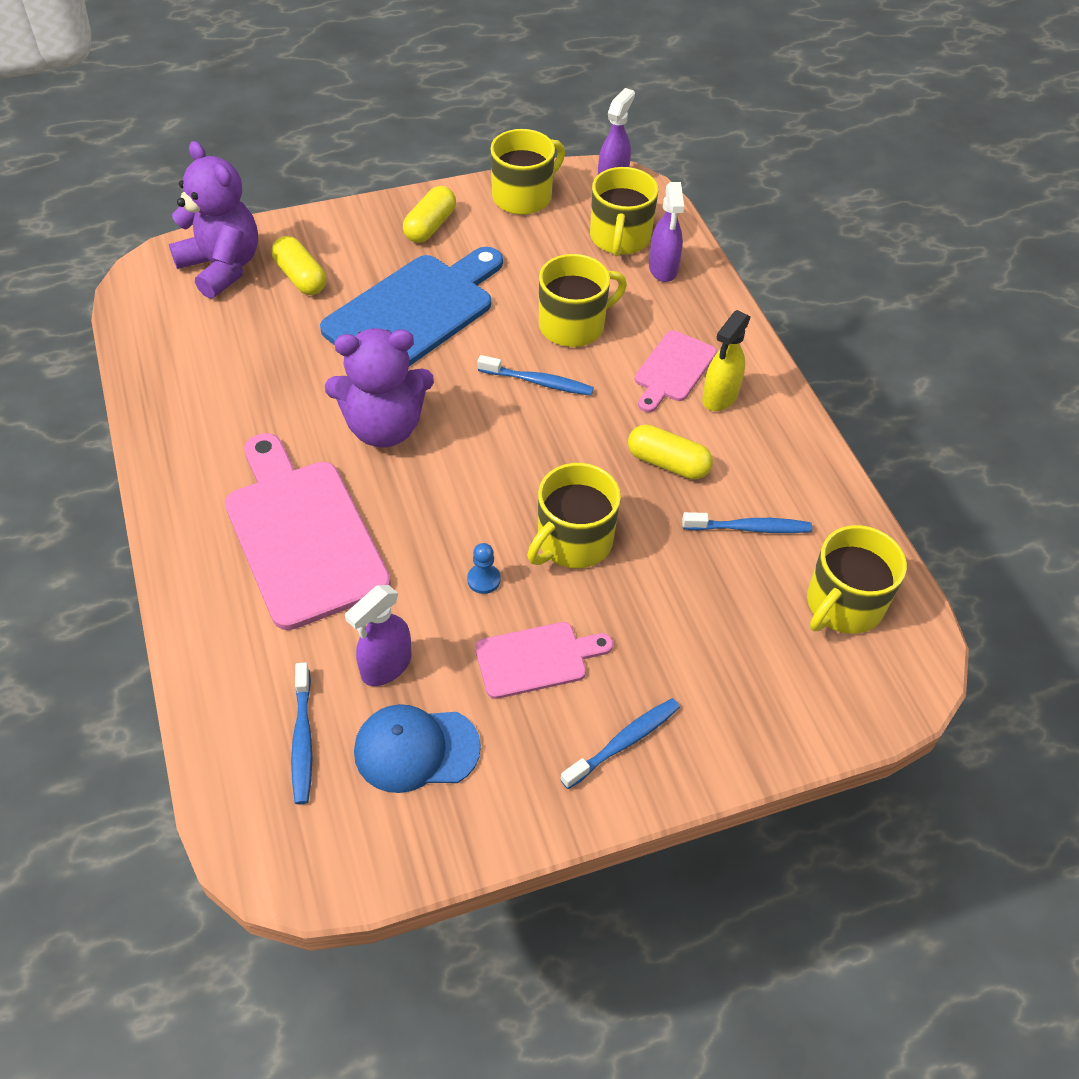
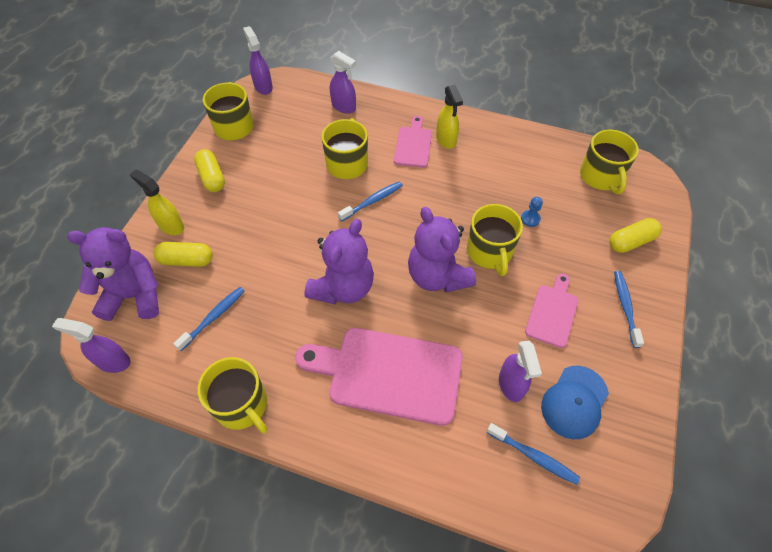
camera: 50 degrees left, 5 degrees up
(135, 302) = (113, 361): none -> purple spray bottle
(333, 237) = (171, 226): none -> yellow spray bottle
(414, 312) = (270, 223): blue cutting board -> none
(483, 507) = (437, 276): none -> purple teddy bear
(483, 580) = (485, 305): blue pawn -> blue pawn (530, 219)
(620, 238) = (306, 109): yellow mug -> yellow mug (242, 405)
(668, 463) = (470, 184): yellow capsule -> yellow capsule (631, 241)
(673, 369) = (413, 145): pink cutting board -> pink cutting board turned 150 degrees counterclockwise
(749, 528) = (534, 180): blue toothbrush -> blue toothbrush (213, 317)

